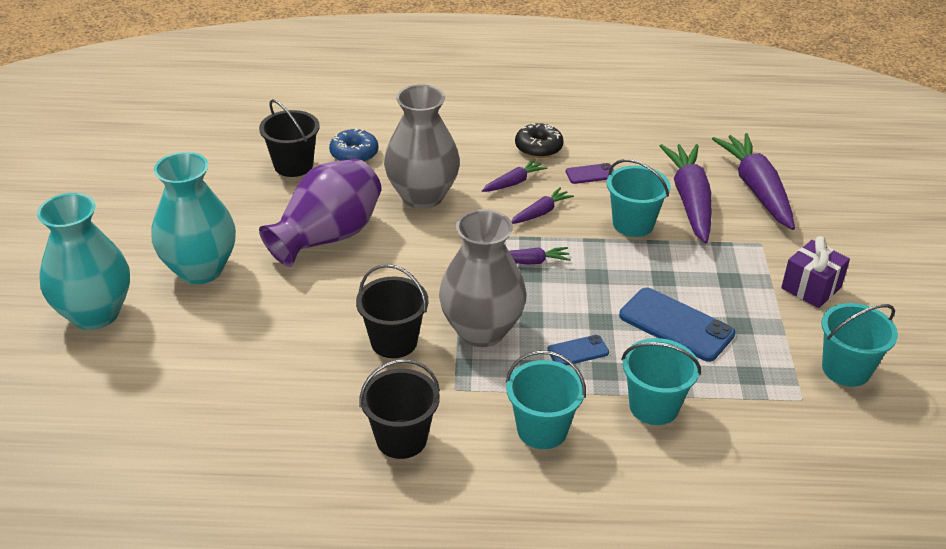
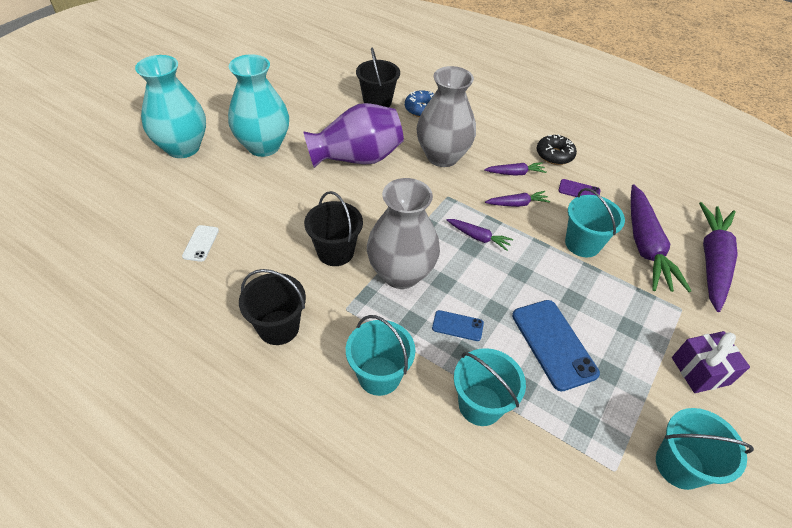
camera: 30 degrees right, 10 degrees up
(230, 403) = (201, 243): none -> white phone
(690, 200) = (645, 245): purple carrot -> purple carrot turned 150 degrees clockwise

